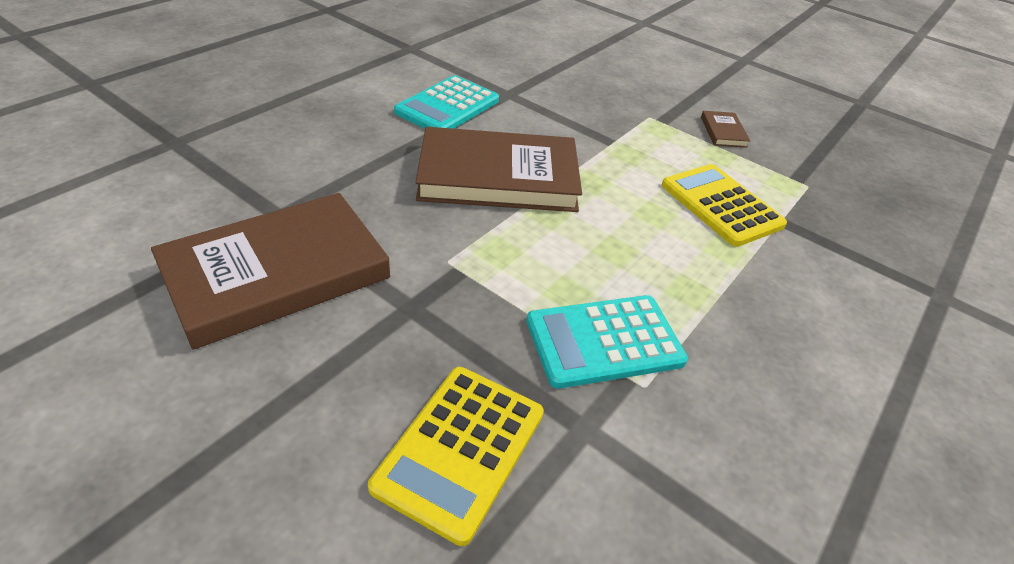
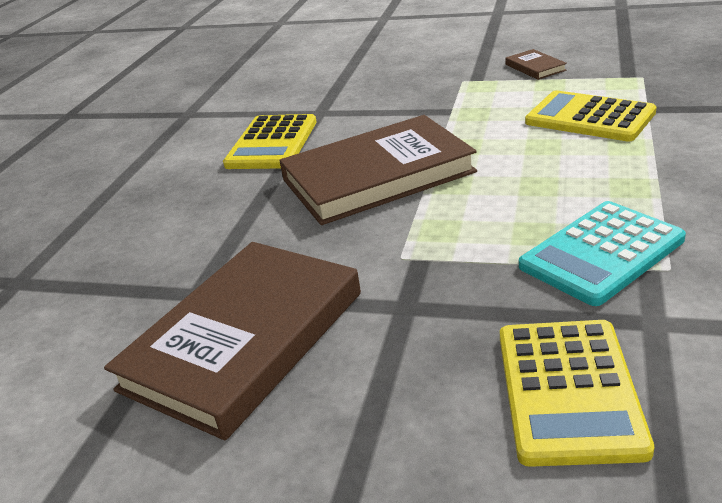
camera: 15 degrees left, 10 degrees down
(447, 106) = (272, 143): turquoise calculator -> yellow calculator

